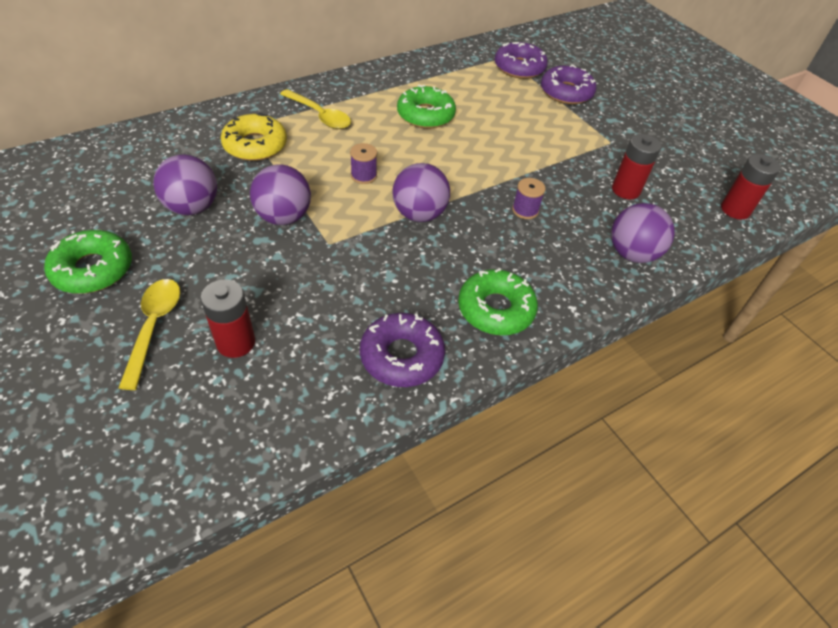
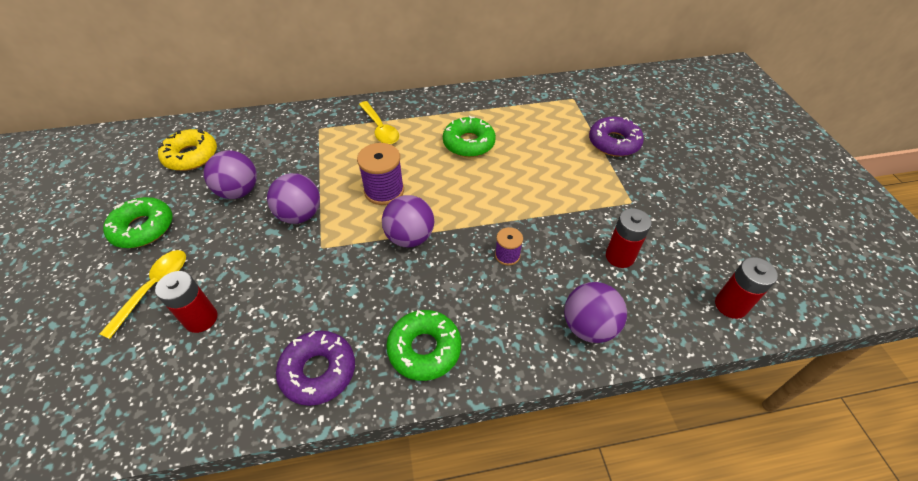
camera: 25 degrees right, 0 degrees up
(255, 145) = (315, 146): yellow donut -> yellow donut (191, 156)
(363, 176) = (384, 191): purple spool -> purple spool, size x1.75
(519, 68) = (581, 110): purple donut -> none

